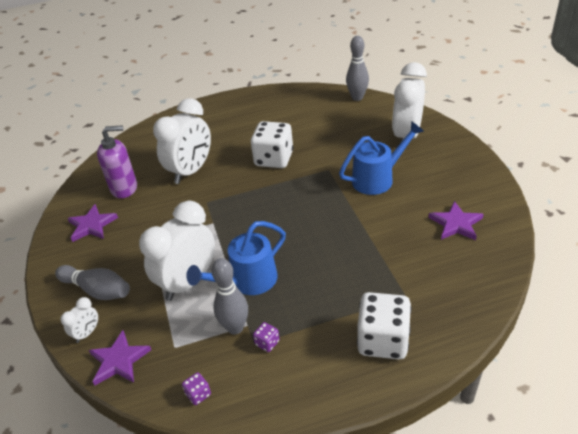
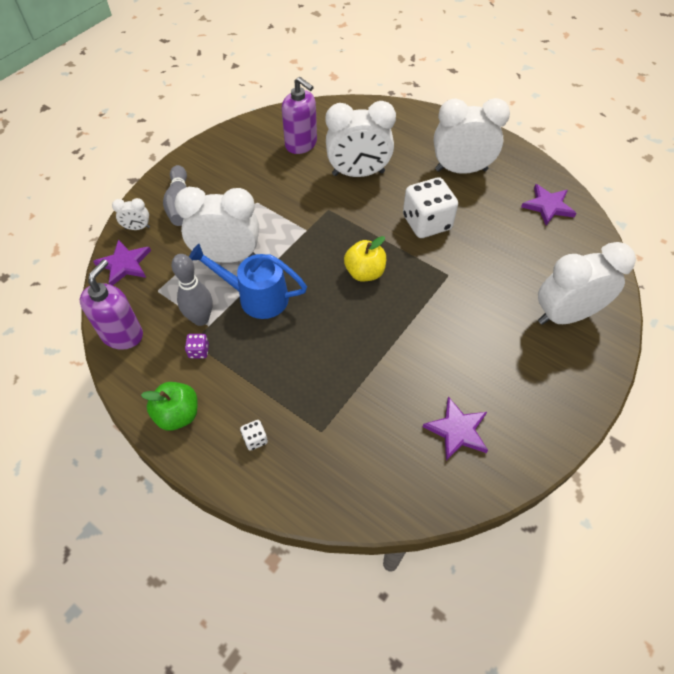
camera: 50 degrees right, 15 degrees up
(92, 225) = (244, 154): purple star -> purple star (548, 206)
(198, 394) = (122, 334): purple dice -> purple soap dispenser
(246, 123) = (461, 170): none -> white clock
(285, 209) = (364, 272): none -> yellow apple
(319, 385) = (178, 414): none -> green apple
(357, 97) = (591, 235): grey bowling pin -> none
(378, 178) = (471, 324): blue watering can -> none
(383, 340) = (255, 439): white dice -> white dice, size x0.41

